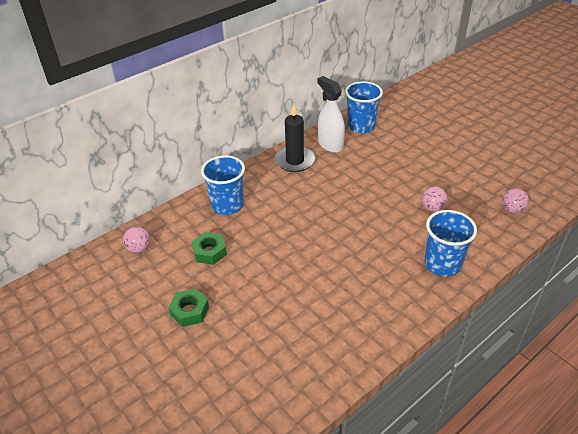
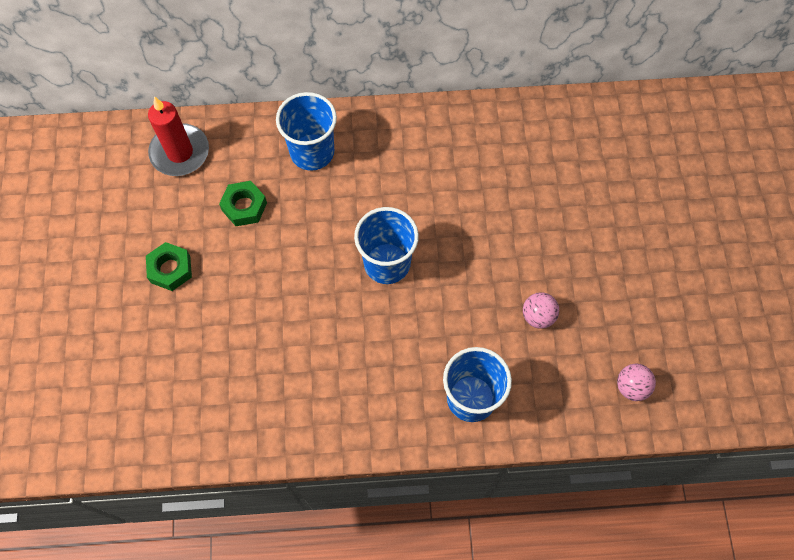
camera: 35 degrees right, 25 degrees up
(139, 248) = (180, 152): pink ball -> red candle
(295, 161) = (442, 133): black candle -> none
(330, 145) = (508, 134): white spray bottle -> none
(361, 126) = (577, 127): blue cup -> blue cup (387, 263)

